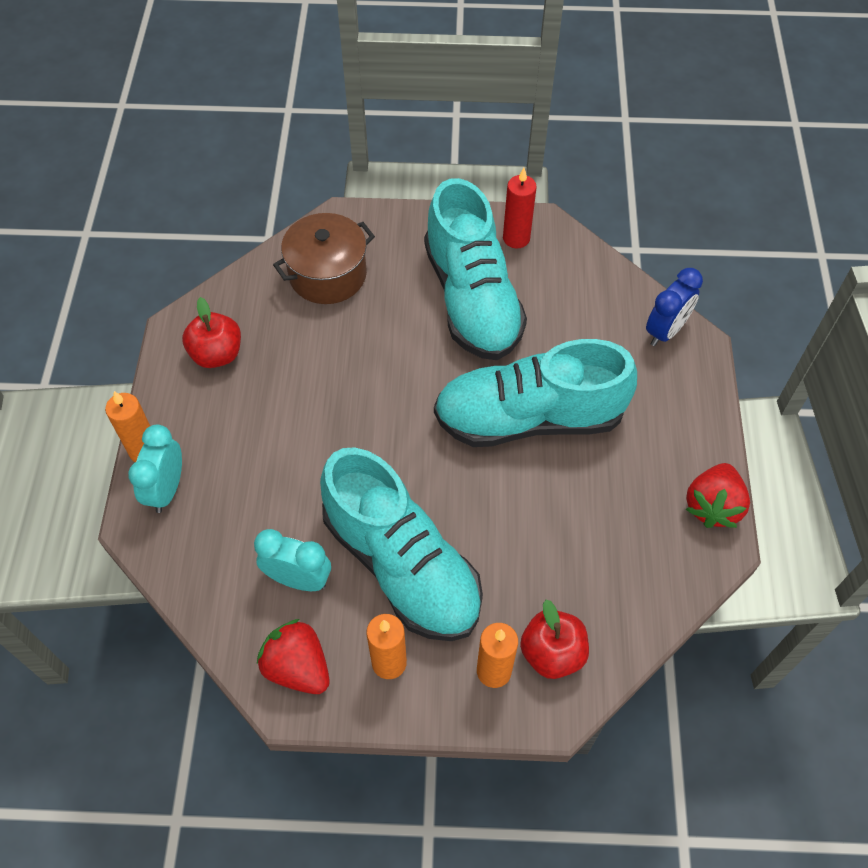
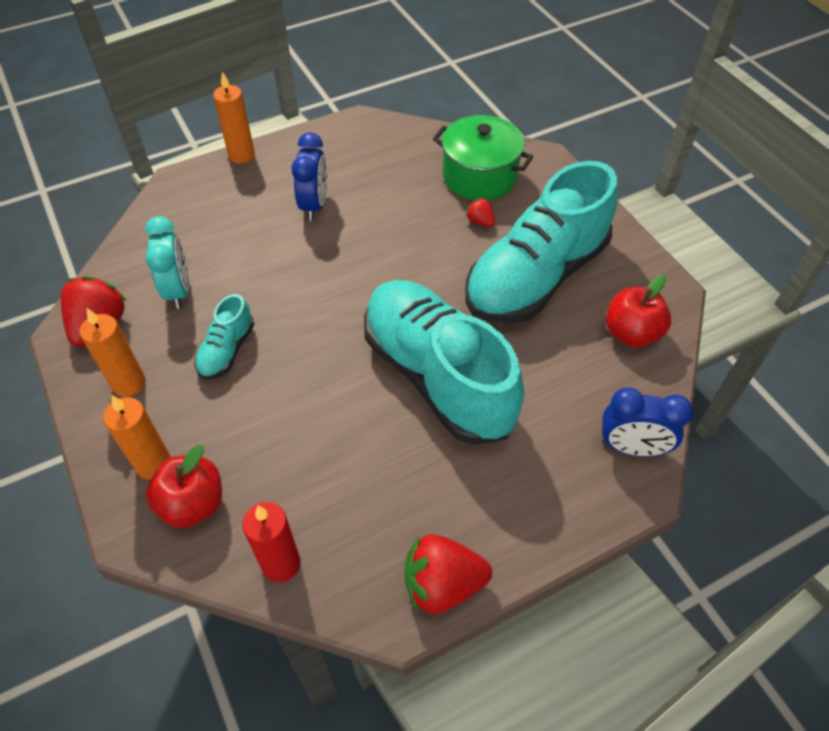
camera: 60 degrees right, 5 degrees down
(166, 489) = (216, 182): turquoise clock -> none
(217, 354) = (352, 152): red apple -> red apple (631, 333)
(267, 418) = (314, 205): none -> blue clock
(327, 274) = (479, 176): brown pot -> green pot
(383, 303) = (480, 221): none -> red strawberry
(402, 565) = (227, 350): turquoise shoe -> turquoise shoe, size x0.43
(516, 238) = (633, 278): red candle -> red candle (281, 564)

